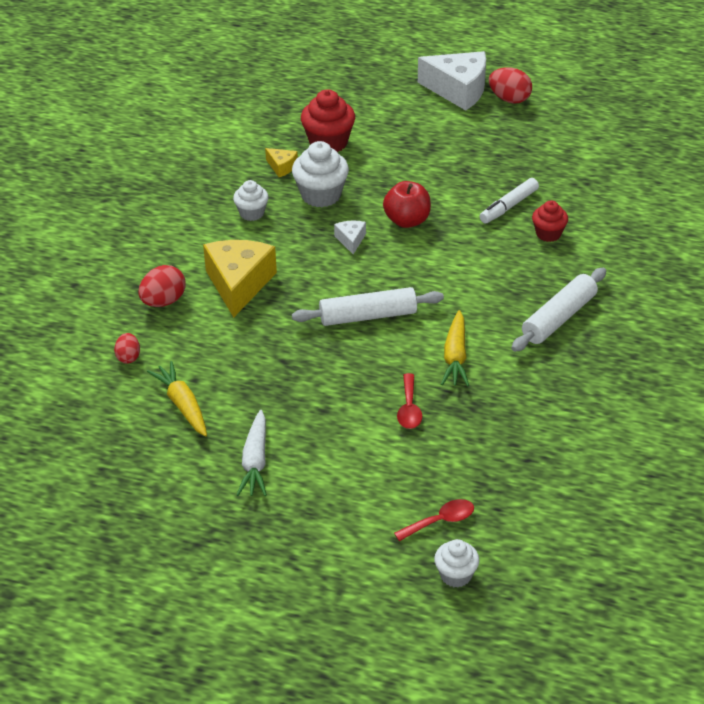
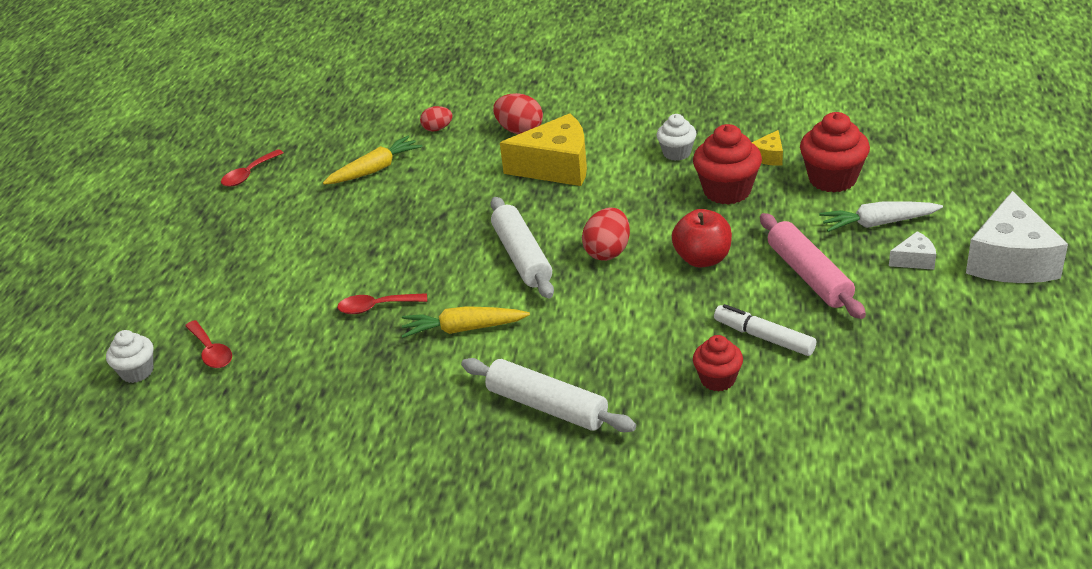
camera: 85 degrees right, 5 degrees down
(142, 505) = (249, 174): none -> red spoon
(255, 462) = (299, 223): white carrot -> white carrot (878, 223)
(321, 195) = (727, 191): white cupcake -> red cupcake
(351, 240) = (651, 224): white cheese -> white cheese (914, 260)
(445, 175) = (808, 275): none -> pink rolling pin
(509, 99) = (1018, 309): red egg -> red egg (608, 252)

